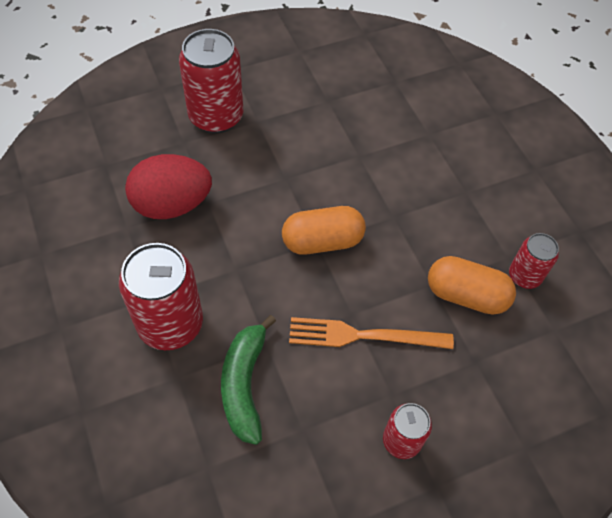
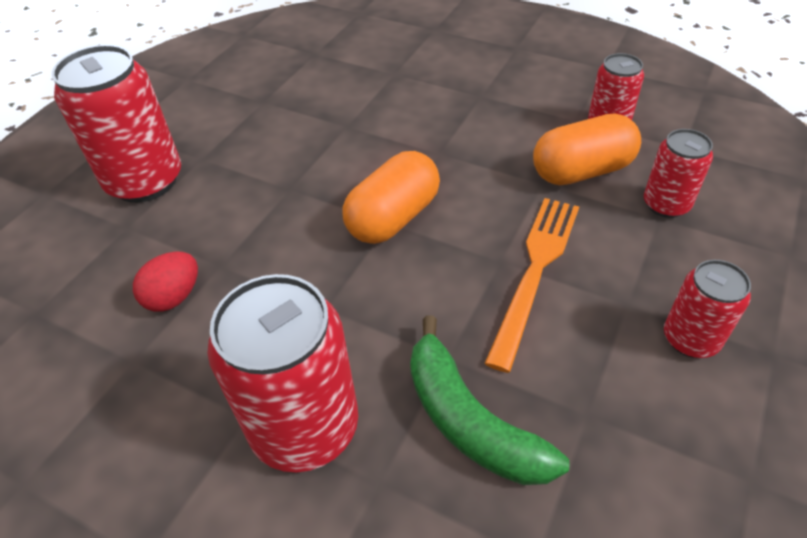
camera: 35 degrees left, 10 degrees down
(172, 205) = (174, 297): red egg -> red egg, size x0.52
(363, 335) = (535, 271): orange fork -> orange fork turned 150 degrees clockwise
(491, 357) = (666, 204): none -> red can

